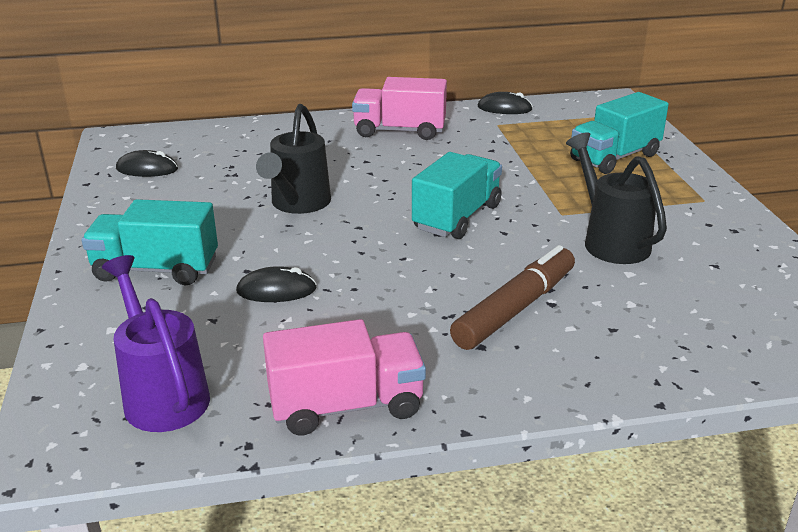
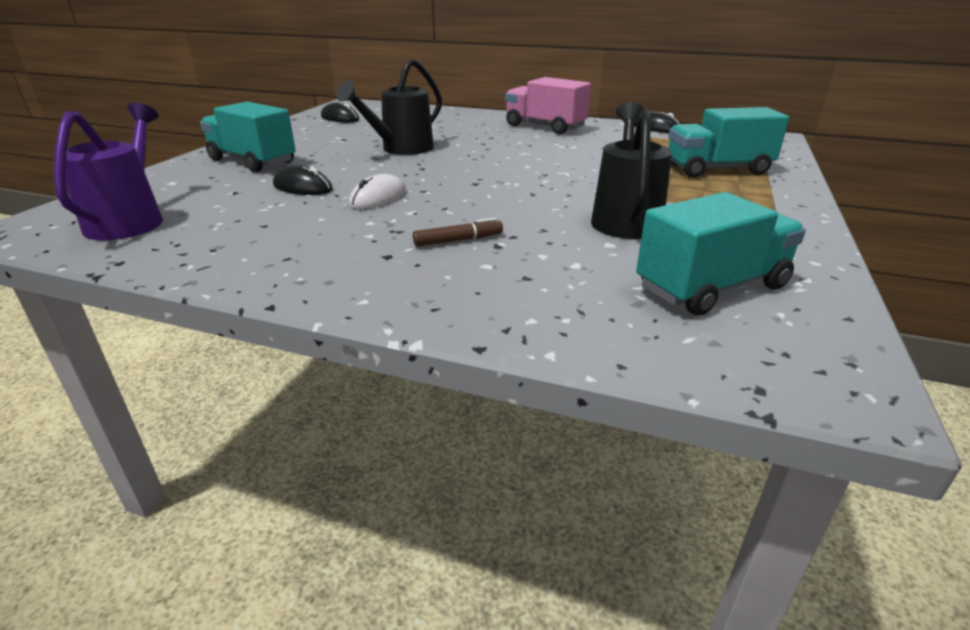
camera: 30 degrees right, 0 degrees up
(346, 406) = (220, 261): pink truck -> none
(374, 281) = (378, 198): none -> white mouse
(457, 217) = (507, 177): turquoise truck -> turquoise truck (711, 287)
(515, 309) = (458, 240): brown marker -> brown marker, size x0.48

